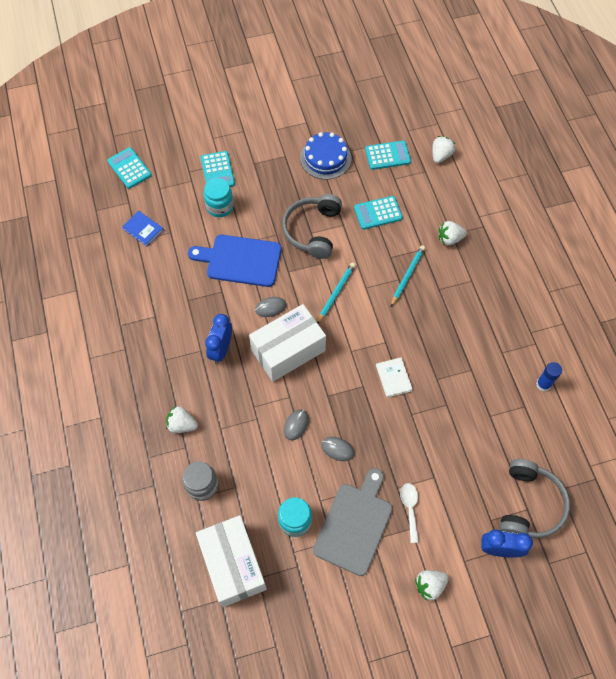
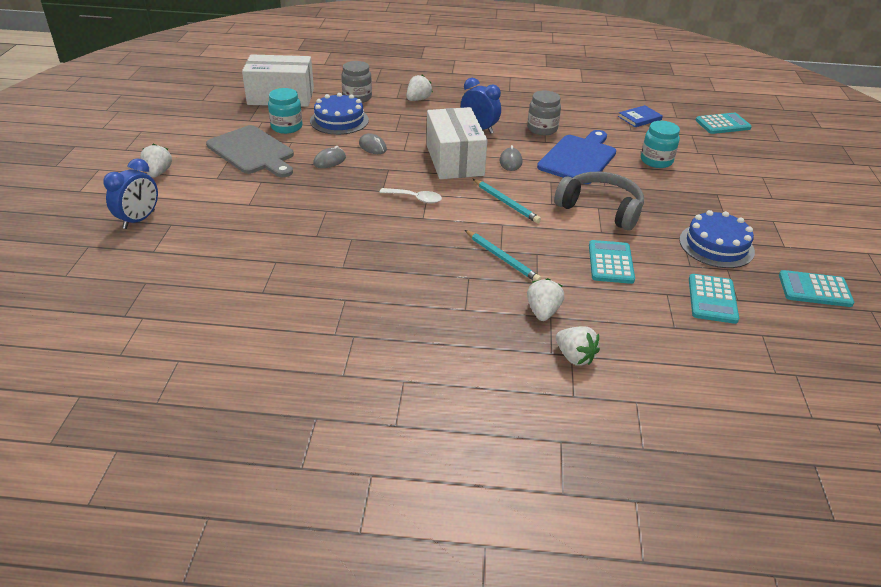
camera: 110 degrees right, 25 degrees down
(199, 299) = (542, 129): none -> grey jar
(217, 171) = (709, 169): turquoise calculator -> turquoise calculator (814, 289)
(259, 478) = (339, 120): none -> blue cake
(393, 378) = (376, 211): white book -> none
(410, 508) = (234, 182): white spoon -> white spoon (415, 198)
(441, 155) = (703, 353): white strawberry -> white strawberry (574, 357)
(530, 504) = (155, 254): grey headphones -> none
(543, 384) = (275, 318): blue glue stick -> none

